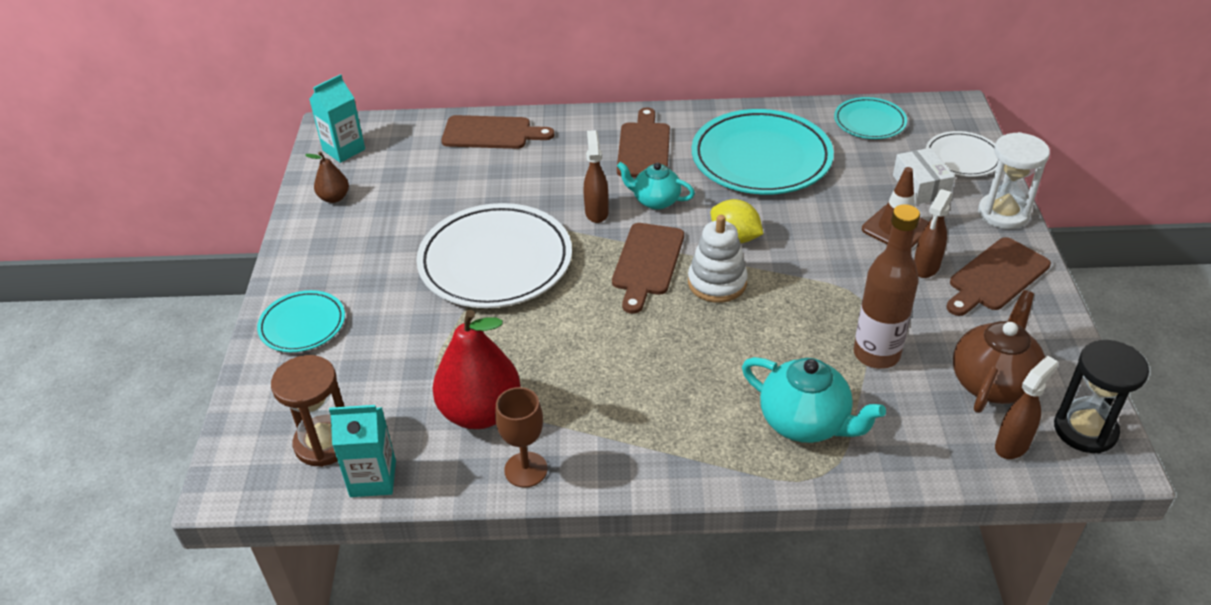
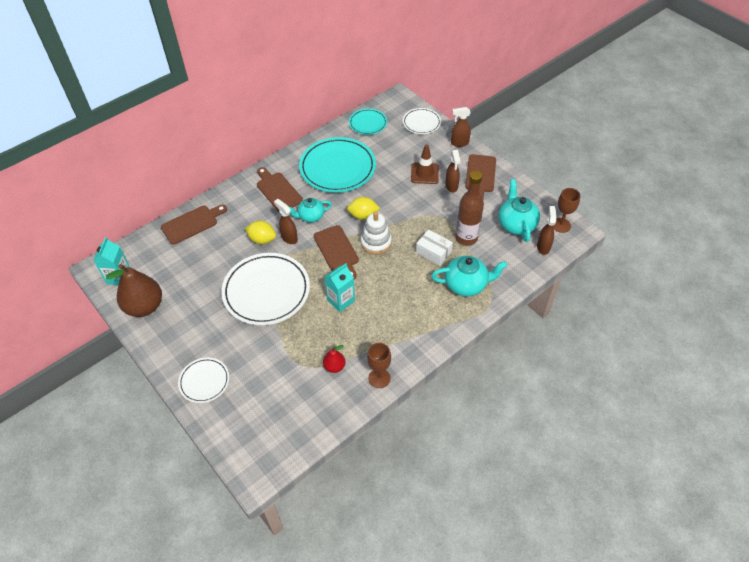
camera: 40 degrees left, 10 degrees up
(302, 325) = (204, 381): turquoise plate -> white plate
(324, 443) = (279, 428): brown hourglass -> none
(334, 198) = (144, 306): brown pear -> brown pear, size x2.04
(373, 479) = (319, 427): turquoise carton -> turquoise carton (341, 300)
(480, 412) = (334, 366): red pear -> red pear, size x0.49
(558, 196) = (262, 239): none -> yellow lemon
(920, 186) = (417, 147): white box -> white box (433, 252)
(992, 382) = (516, 224): brown teapot -> turquoise teapot
(1003, 213) = (459, 143): white hourglass -> brown spray bottle
(1085, 430) = (561, 225): black hourglass -> brown goblet

